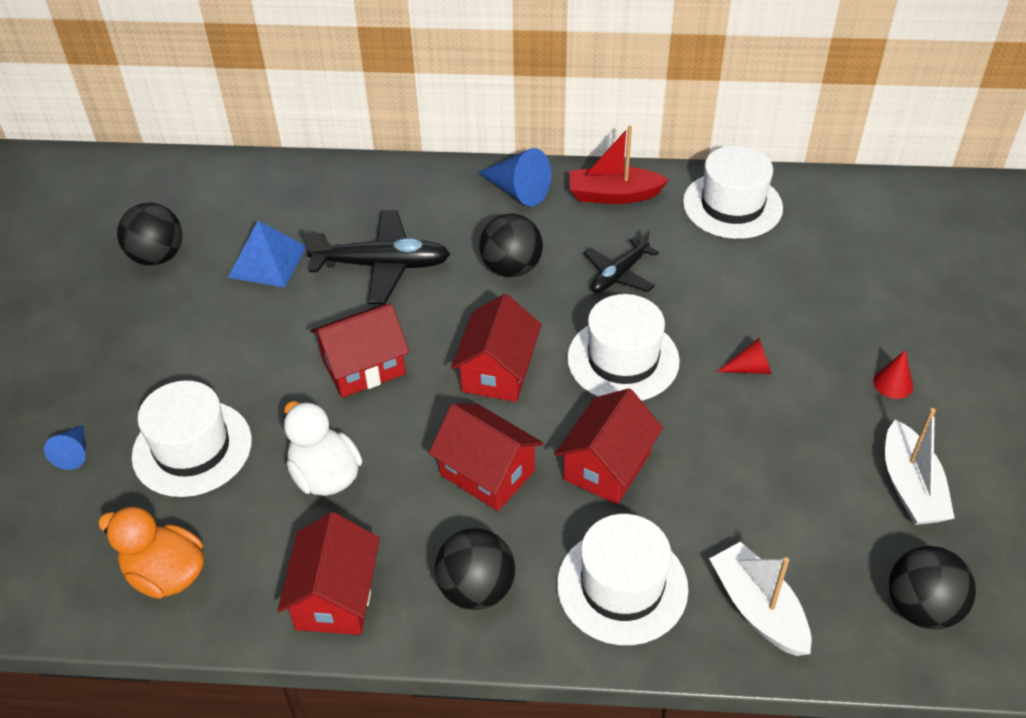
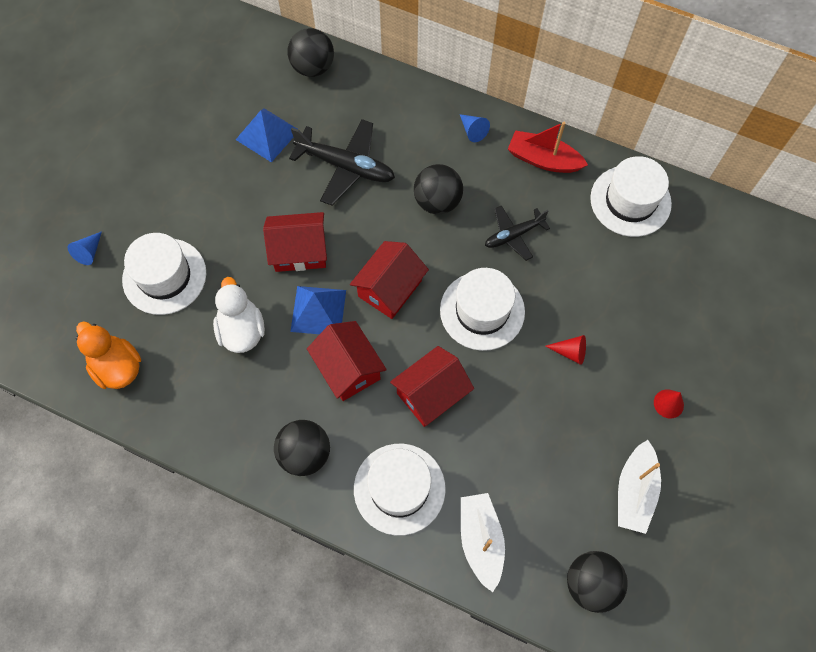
camera: 20 degrees right, 20 degrees up
(157, 256) = (193, 104): black ball -> black ball (313, 67)
(335, 597) = (215, 424): red house -> none
(417, 422) = (318, 310): none -> blue pyramid
(517, 191) = (472, 131): blue cone -> blue cone, size x0.59

